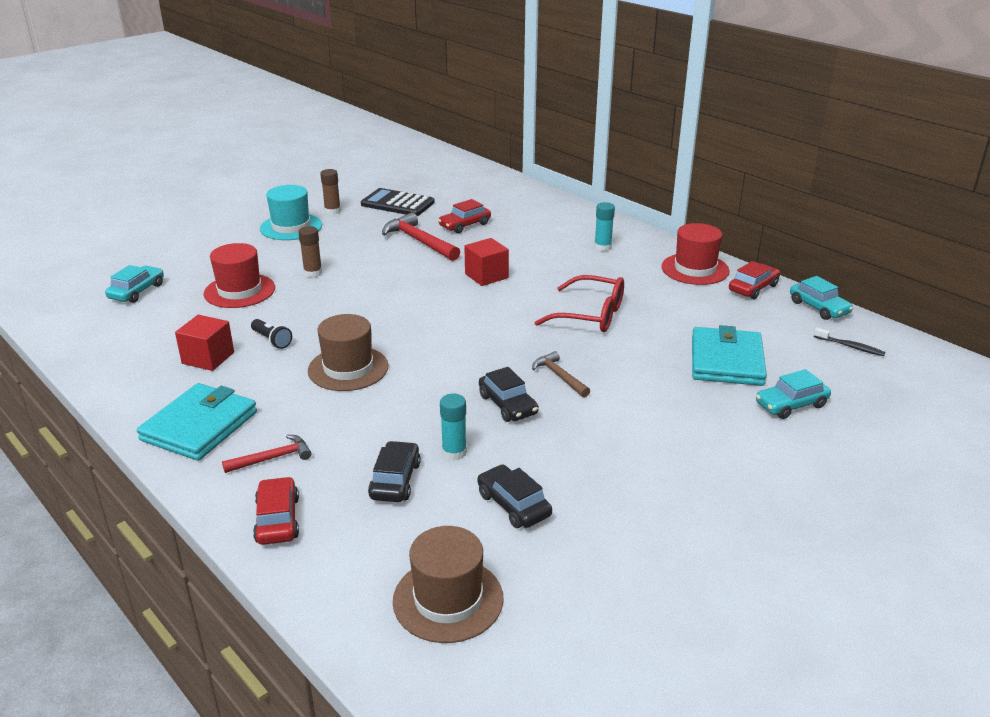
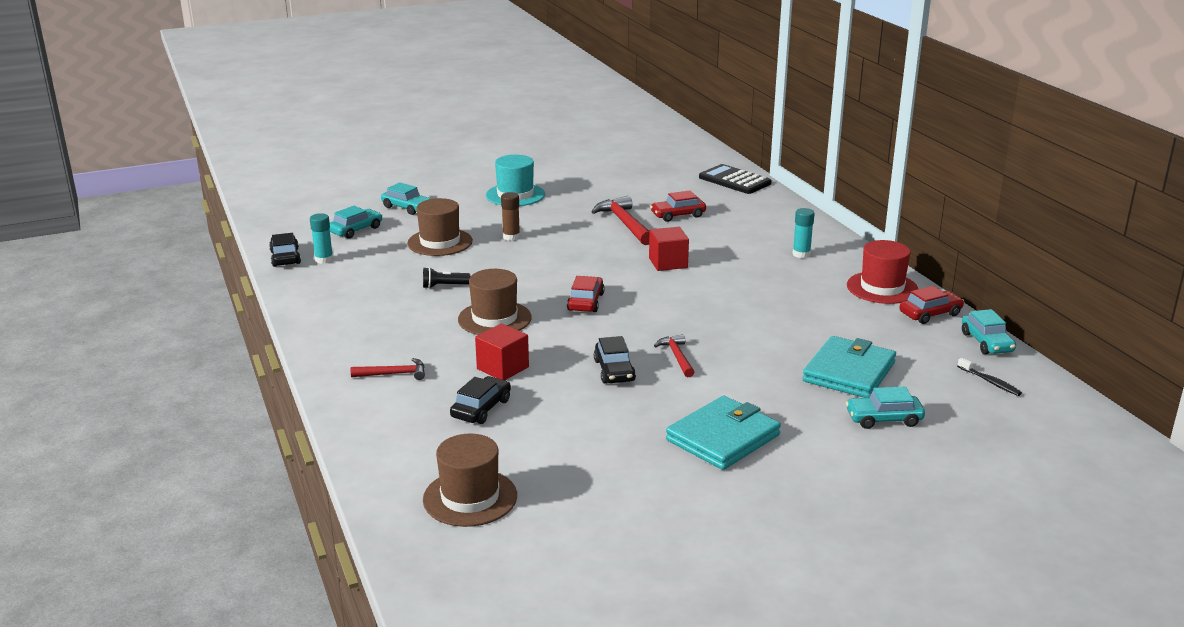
camera: 20 degrees right, 5 degrees down
(182, 257) = (407, 207): none -> turquoise car
(199, 426) = (350, 340): turquoise wallet -> turquoise wallet (723, 438)
(208, 358) = (385, 291): red cube -> red cube (503, 368)
(239, 291) = (440, 242): red hat -> brown hat
(272, 340) = (444, 286): black flashlight -> black flashlight turned 105 degrees clockwise
(277, 520) = (373, 417): red car -> red car (585, 302)
(332, 211) = (561, 186): brown glue stick -> none
(397, 204) = (626, 187): black calculator -> black calculator (734, 180)
(454, 452) = (543, 398): turquoise glue stick -> turquoise glue stick (324, 260)
(513, 505) = (567, 445): black car -> black car (285, 257)
(559, 376) = (677, 357): brown hammer -> red hammer
(591, 315) = (744, 312): red glasses -> none

